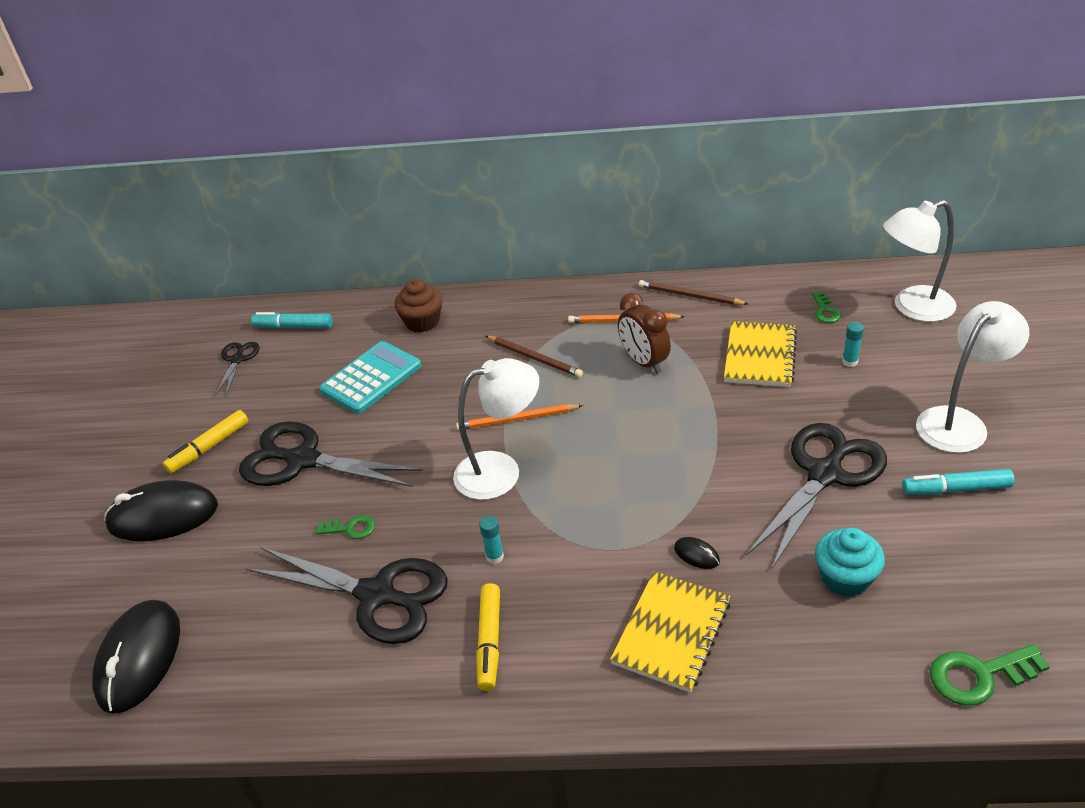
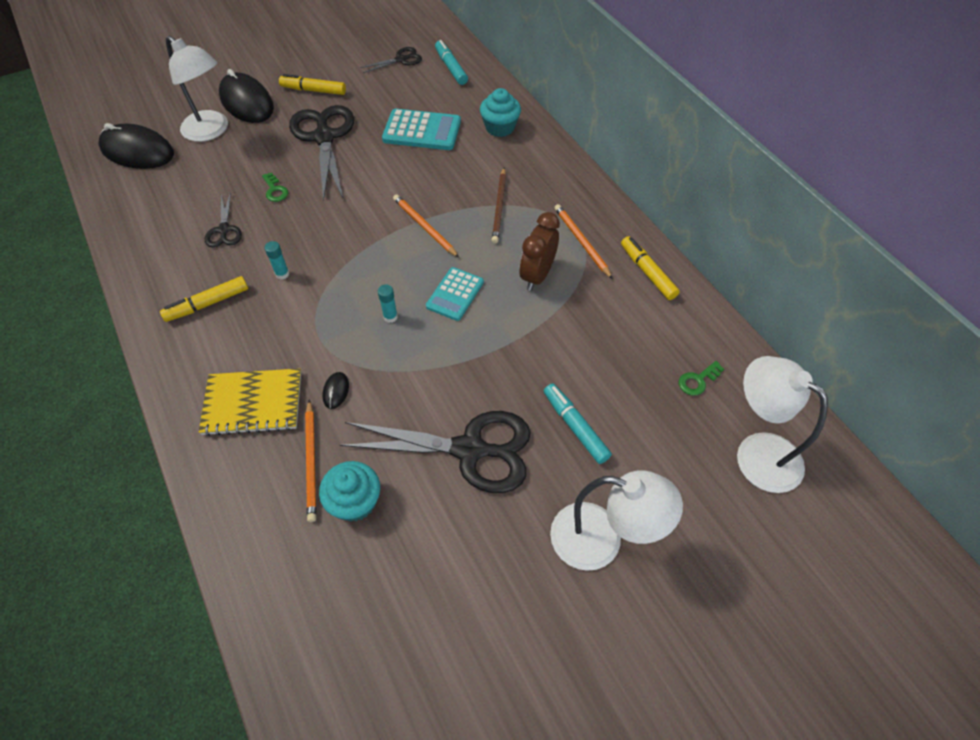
camera: 55 degrees right, 15 degrees up
(139, 658) = (138, 151): black mouse -> black mouse turned 45 degrees clockwise
(377, 595) = (224, 230): black scissors -> black scissors, size x0.50
(422, 322) = (500, 127): brown cupcake -> turquoise cupcake
(501, 471) = (366, 241): white lamp -> white lamp (211, 131)
(627, 425) = (455, 294): none -> turquoise calculator
(690, 296) = (647, 272): brown pencil -> yellow marker
(760, 356) = (596, 352): yellow notebook -> none
(779, 600) = (311, 462): none -> orange pencil
(850, 362) = (634, 423): turquoise glue stick -> turquoise glue stick (390, 317)
(956, 489) = (504, 561): turquoise marker -> turquoise marker (575, 427)
(978, 676) = (287, 633): green key -> none

